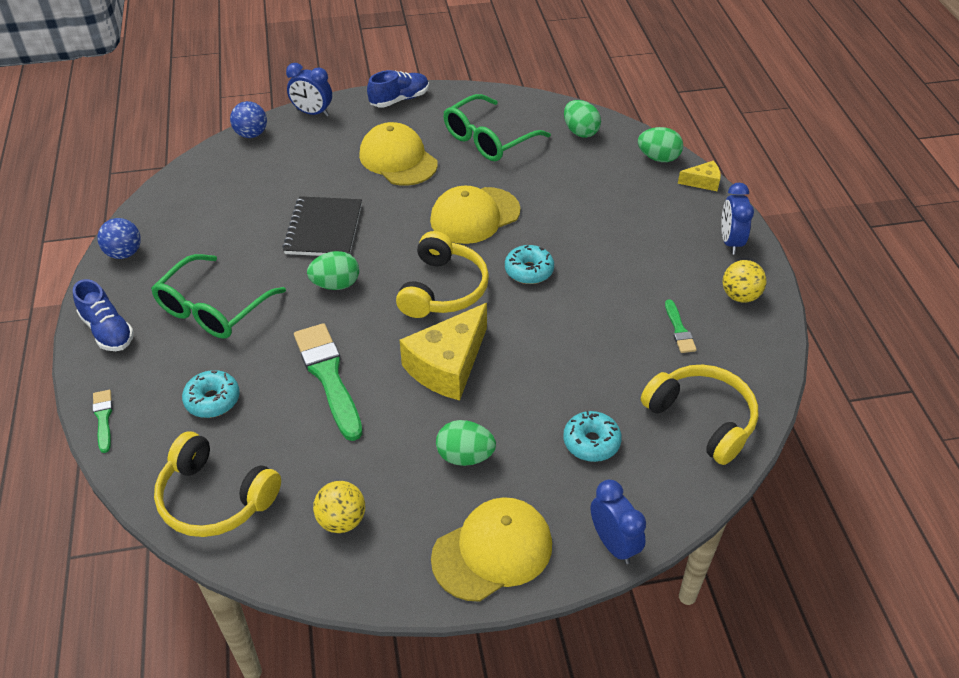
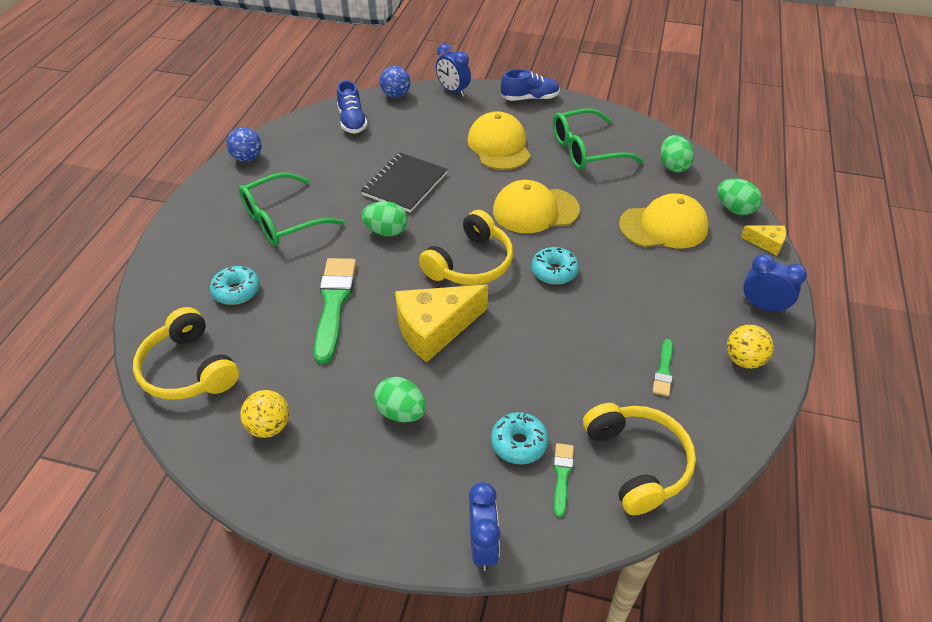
camera: 25 degrees right, 0 degrees up
(103, 418) = (153, 277): green brush -> green brush (562, 476)
(108, 331) = (199, 212): blue shoe -> blue shoe (352, 121)
(492, 551) = (373, 505): yellow cap -> yellow cap (663, 226)
(730, 242) = (763, 306): blue clock -> blue clock turned 90 degrees clockwise

